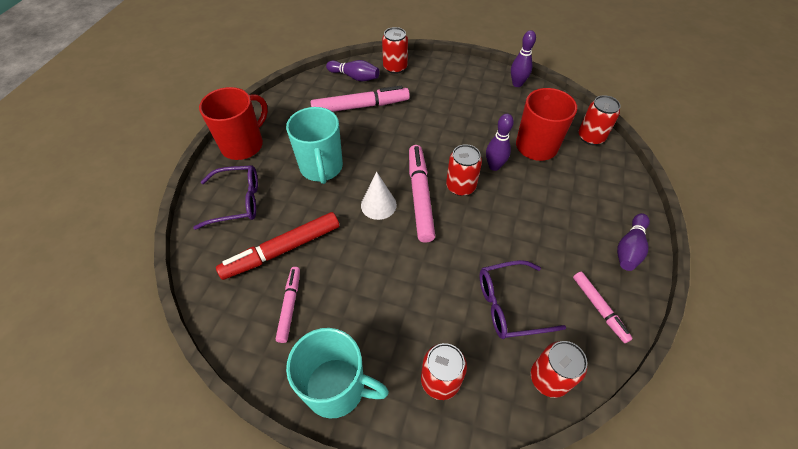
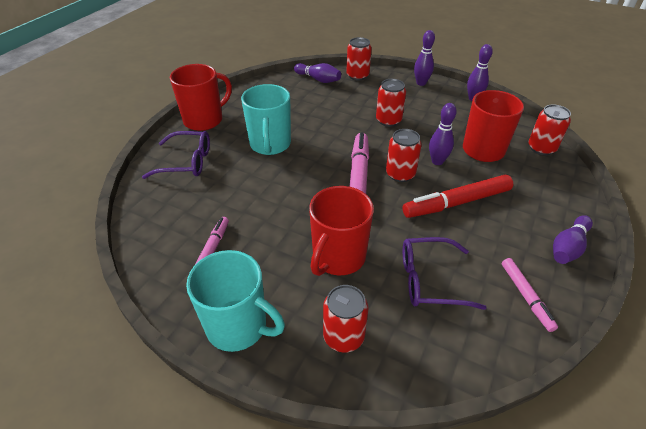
camera: 10 degrees right, 10 degrees down
(282, 250) = (217, 205): red marker -> red marker (457, 203)
(360, 106) = (318, 102): pink marker -> none
(378, 205) = (316, 180): white cone -> none
(418, 294) = (338, 257): none -> red mug
(462, 70) = (421, 83): none -> purple bowling pin
(549, 378) = (459, 352): red can -> red can (388, 120)

